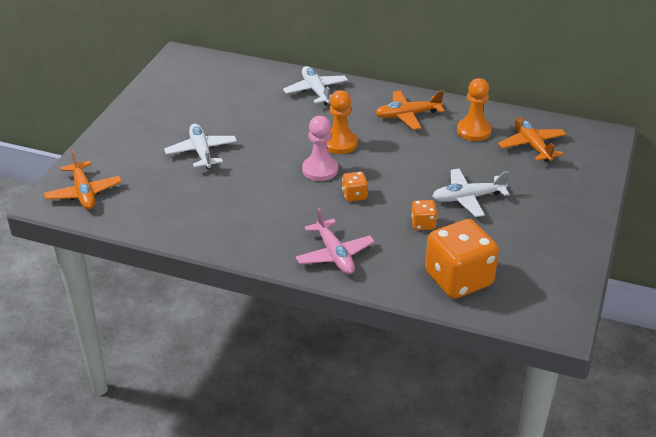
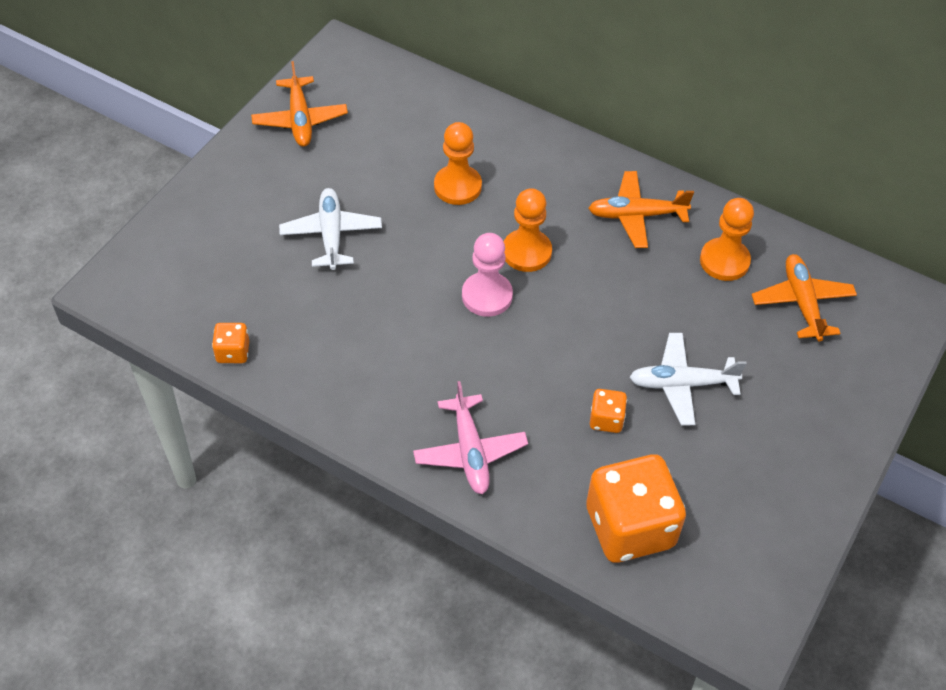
camera: 10 degrees right, 15 degrees up
(84, 193) = (158, 281): orange plane -> orange plane (300, 120)
(282, 116) = (457, 186): none -> orange pawn
(316, 91) = (517, 147): white plane -> none
(354, 195) = (523, 351): orange dice -> orange dice (233, 352)

